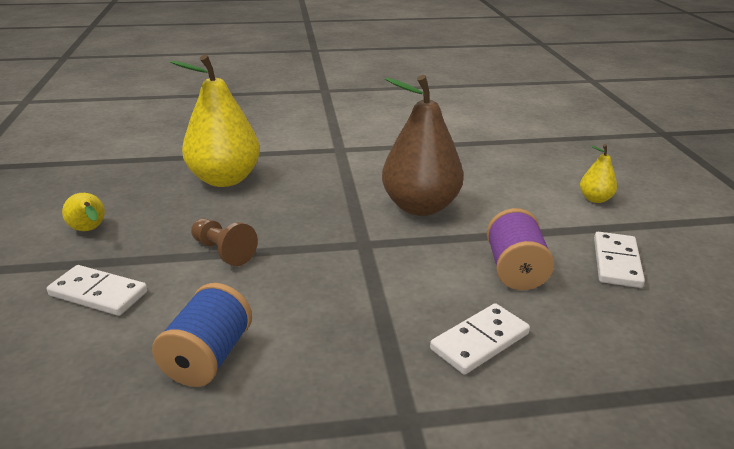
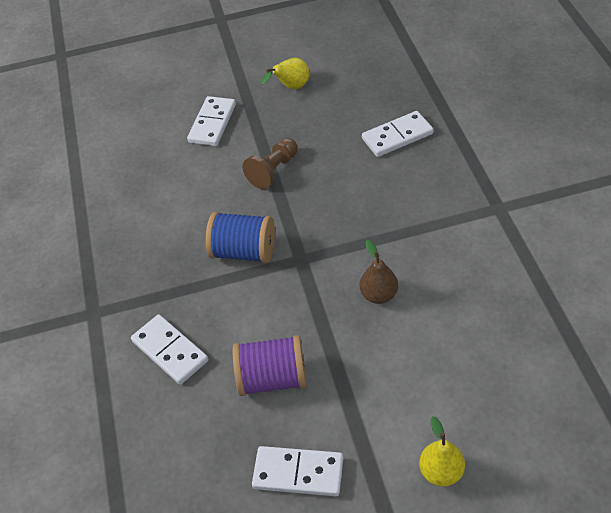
camera: 90 degrees right, 20 degrees up
(208, 358) = (149, 198): blue spool -> blue spool (243, 251)
(224, 179) = (397, 136): yellow pear -> white domino
(420, 207) = (379, 295): brown pear -> brown pear, size x0.45

